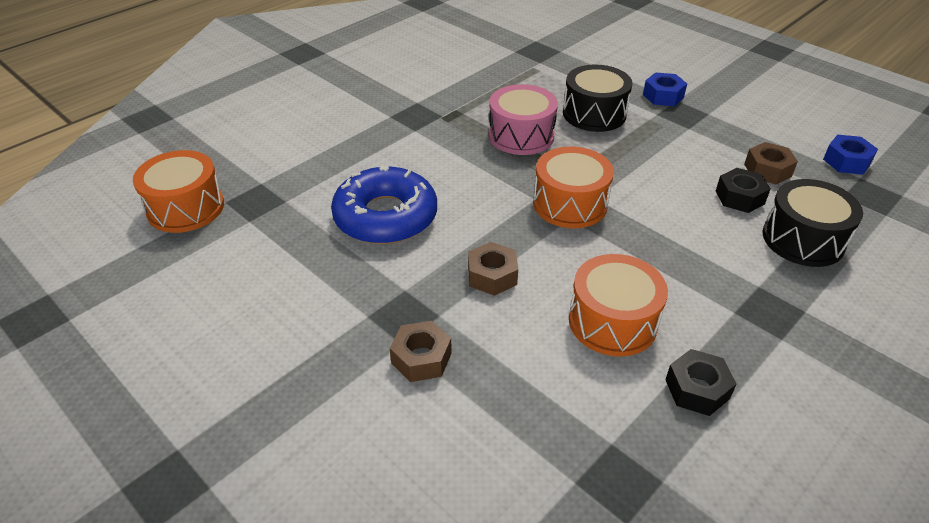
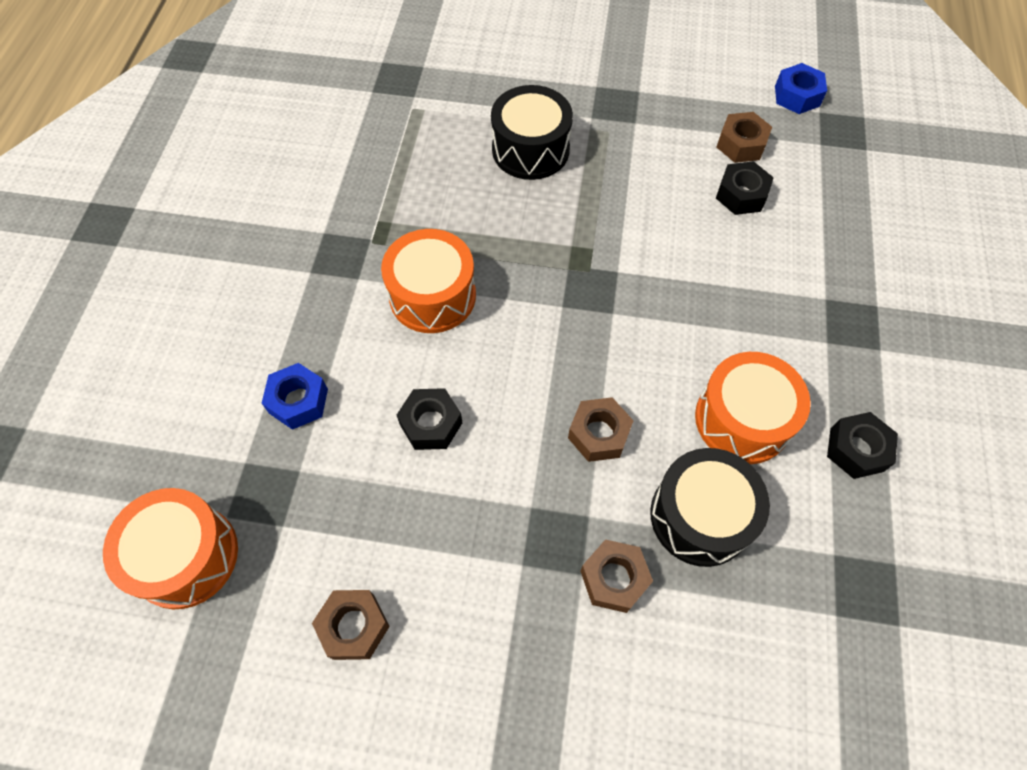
camera: 35 degrees left, 20 degrees up
(235, 289) = (354, 626): none -> brown nut
(385, 216) = (431, 424): blue donut -> black nut
(521, 135) = (480, 223): pink drum -> none
(570, 204) = (600, 293): orange drum -> orange drum (432, 295)
(663, 96) = (579, 87): blue nut -> blue nut (298, 401)
(803, 239) = (824, 219): black drum -> black drum (700, 516)

